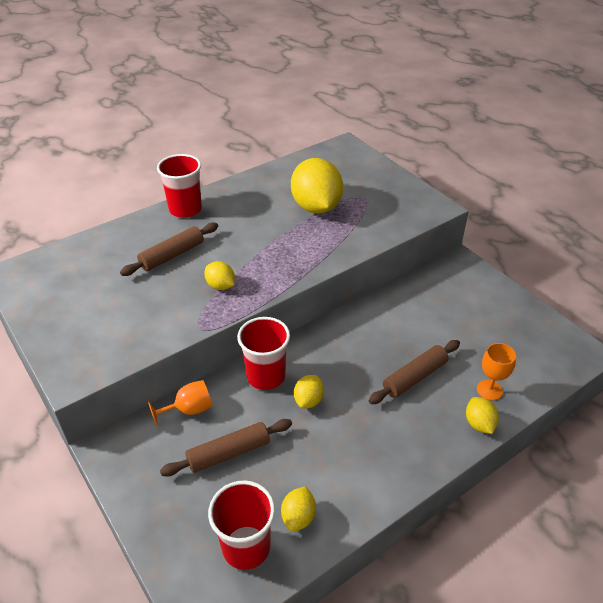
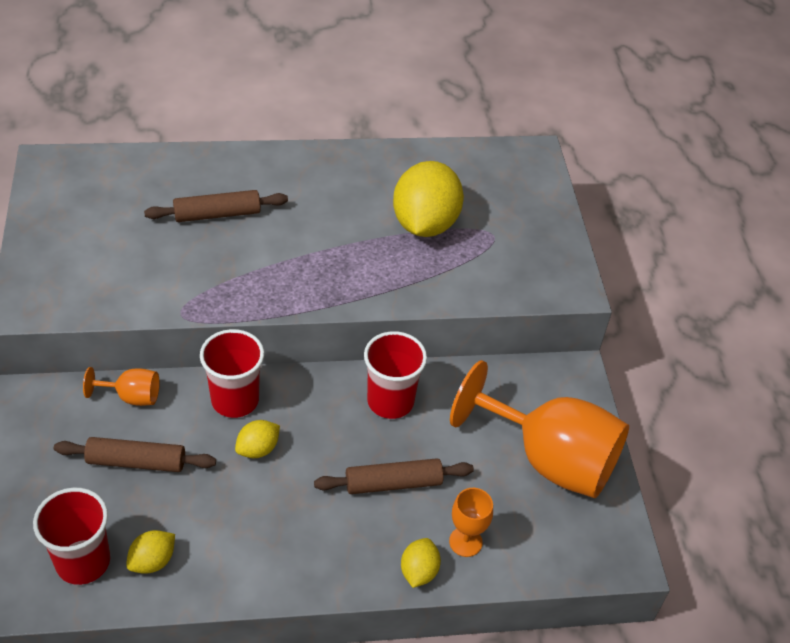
camera: 25 degrees right, 5 degrees up
(185, 209) = (274, 162): red cup -> red cup (390, 401)
(220, 286) = (239, 275): yellow lemon -> none
(491, 316) = (549, 459): none -> orange goblet

